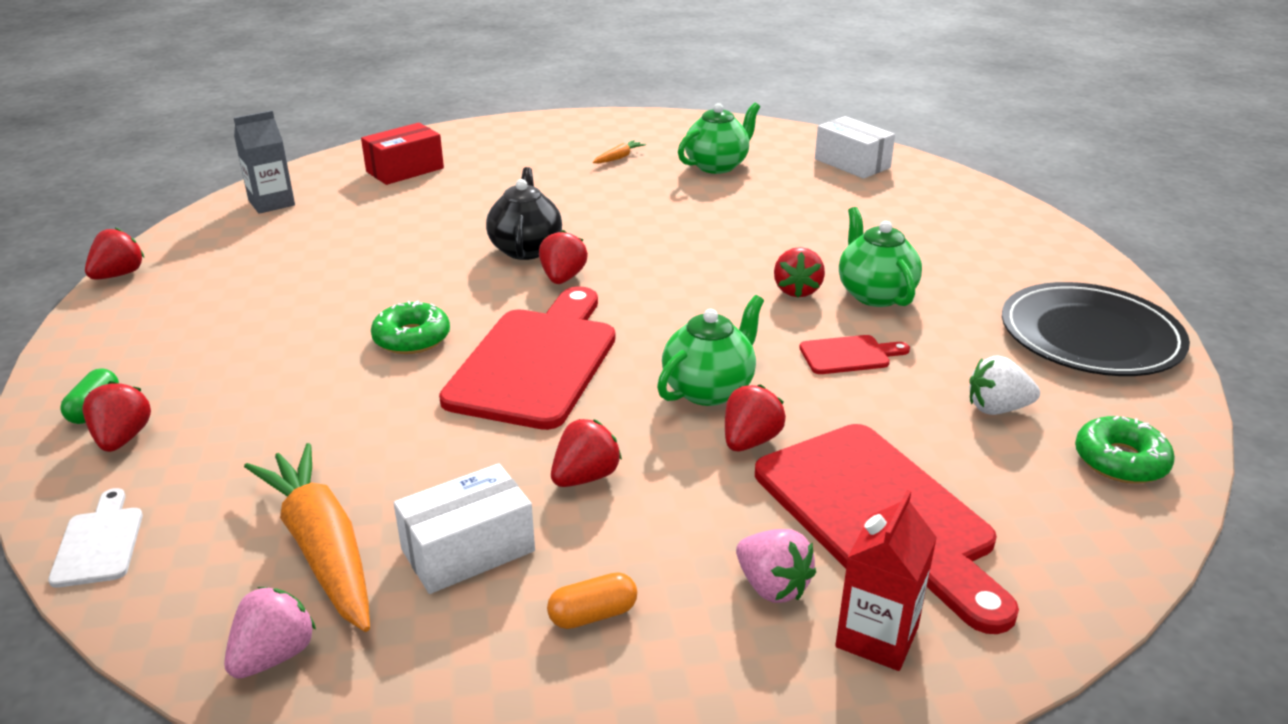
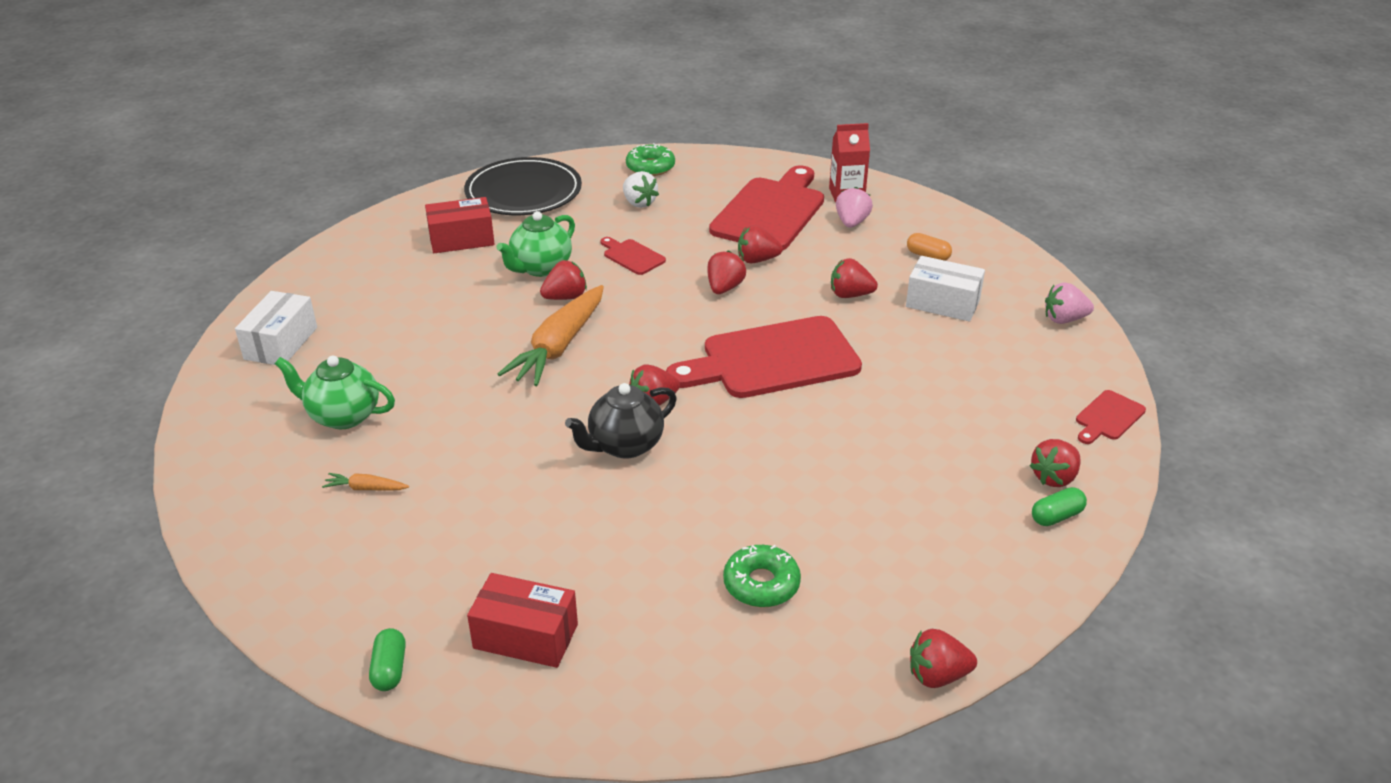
camera: 125 degrees left, 5 degrees up
(99, 543) = (1108, 417): white cutting board -> red cutting board
(271, 203) = (702, 688): grey carton -> none
(322, 548) = (1003, 345): orange carrot -> orange carrot (559, 346)
(412, 338) = (810, 427): green donut -> green donut (761, 584)
(448, 135) = (389, 669): none -> green capsule
(709, 389) = (724, 288): green teapot -> red strawberry
(983, 270) = (461, 239): none -> red box

